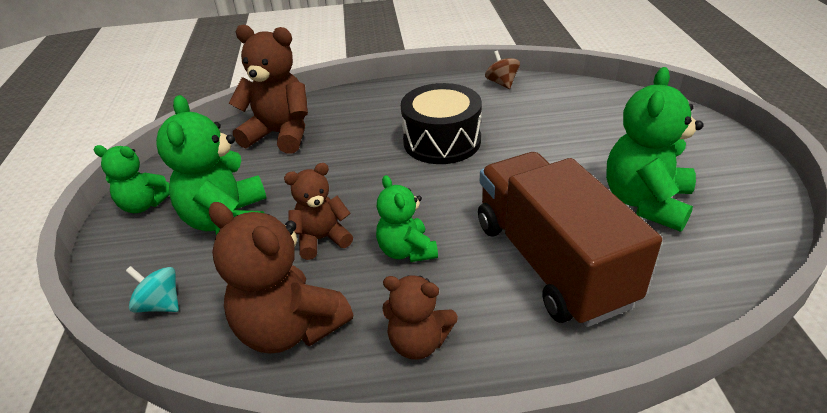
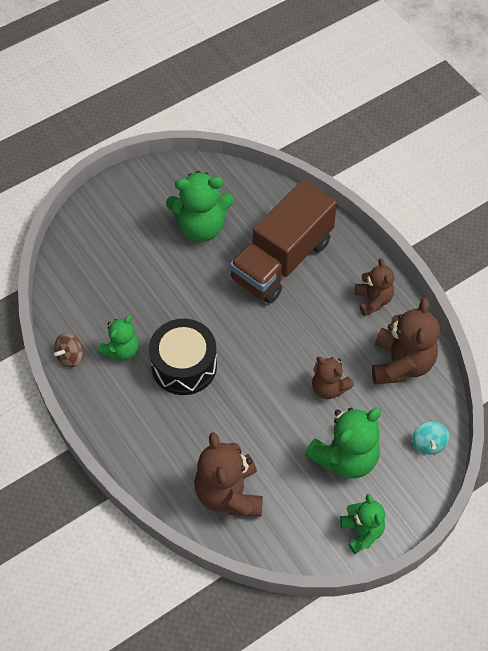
camera: 120 degrees left, 20 degrees up
(406, 251) = (312, 335): green teddy bear -> green teddy bear (121, 350)

